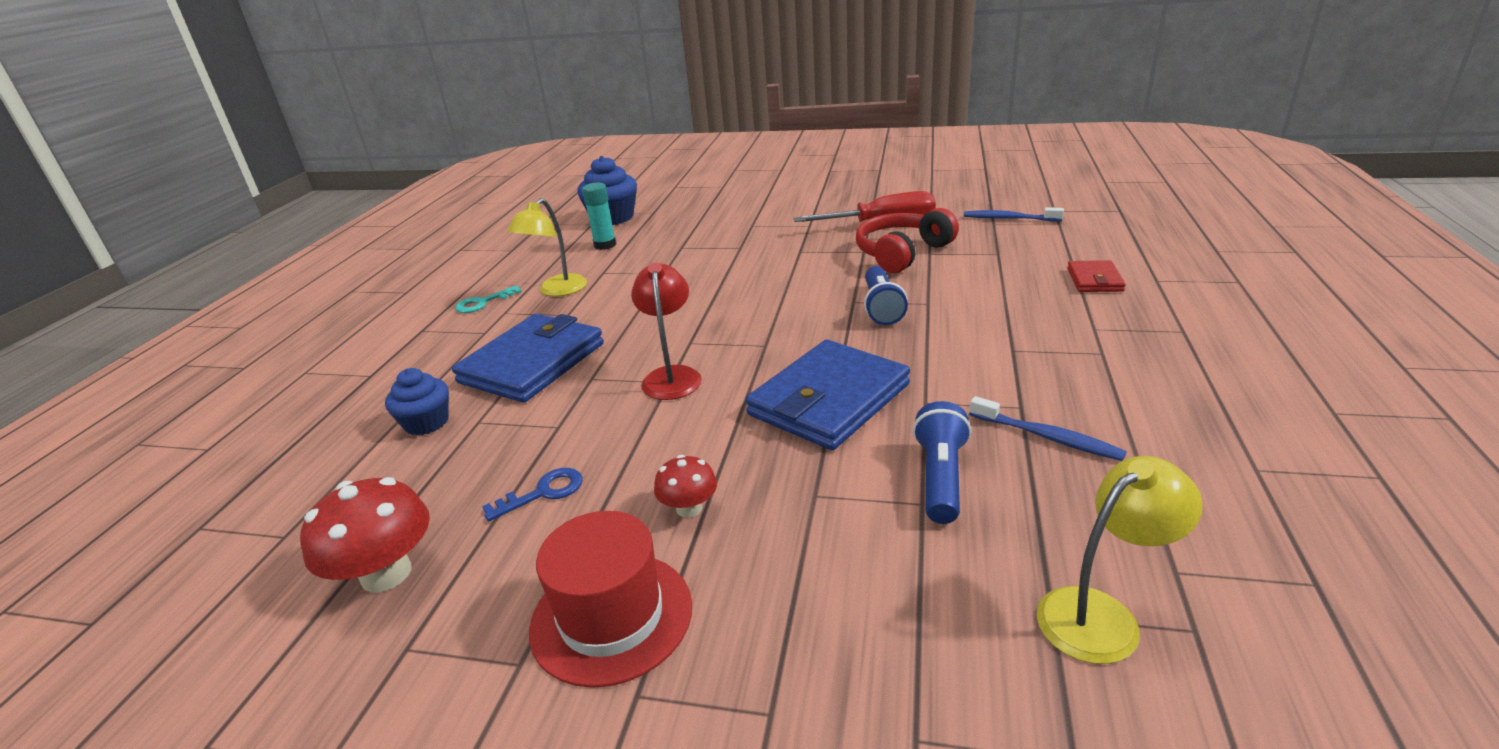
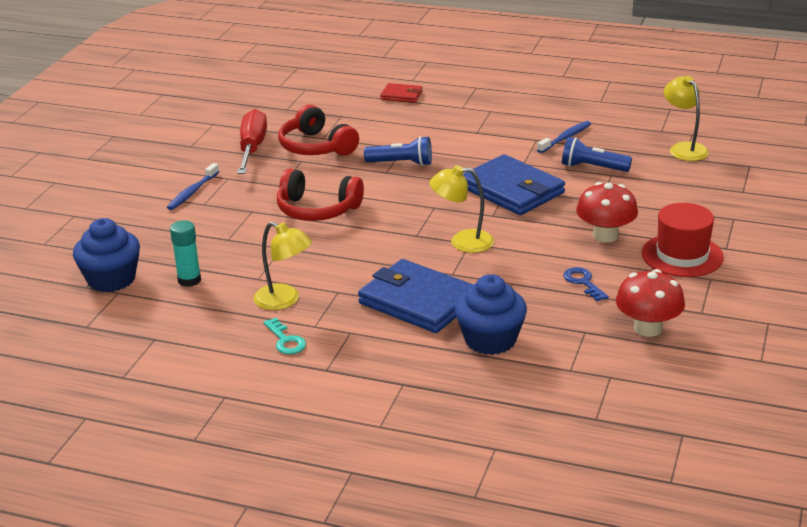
camera: 85 degrees left, 0 degrees up
(426, 422) = (490, 340): blue cupcake -> blue cupcake, size x1.56
(671, 376) = (462, 242): red lamp -> yellow lamp
(689, 508) = (605, 235): red mushroom -> red mushroom, size x1.73
(747, 277) = (317, 210): none -> red headphones
(1009, 218) = (282, 102): blue toothbrush -> blue toothbrush (192, 192)

